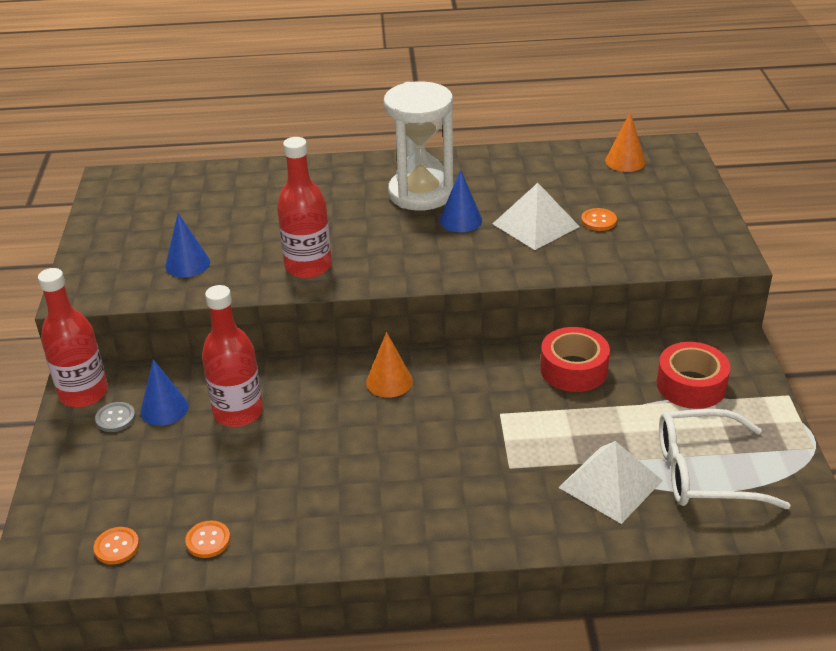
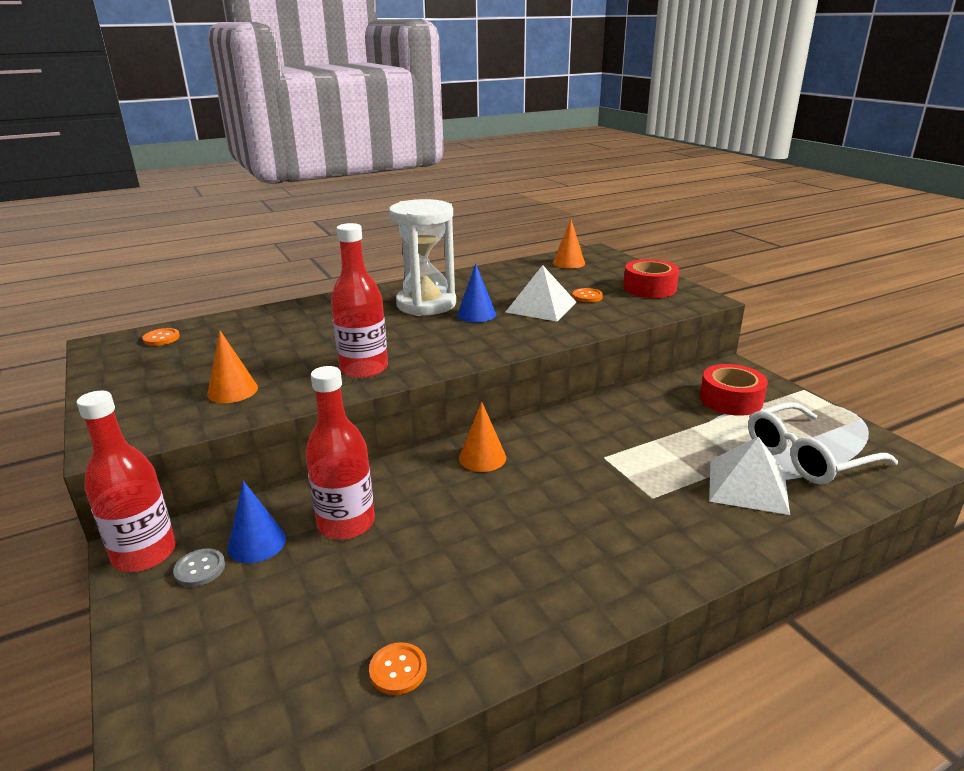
camera: 25 degrees left, 10 degrees down
(117, 547) = (280, 721): orange button -> orange button (161, 338)
(187, 264) = (232, 391): blue cone -> orange cone
(573, 369) = (632, 410): red tape -> red tape (649, 288)

